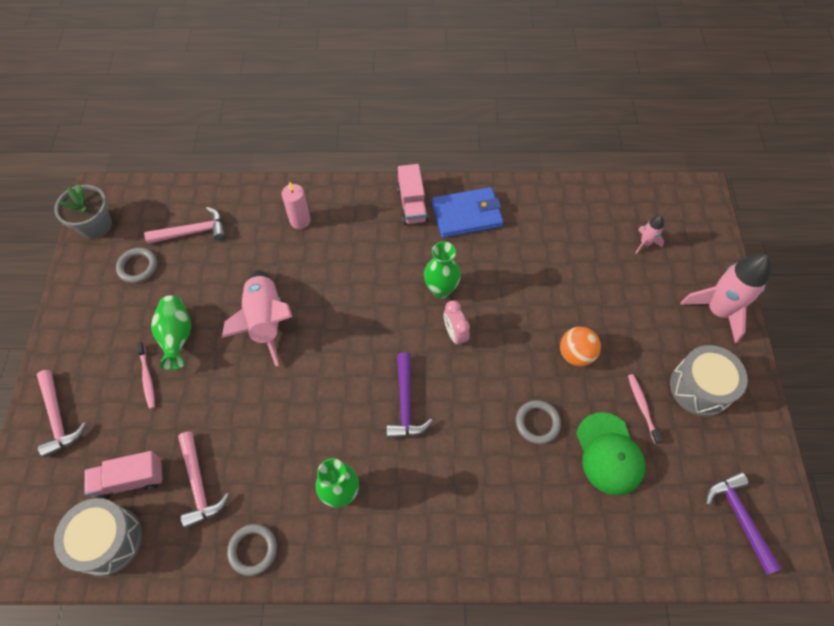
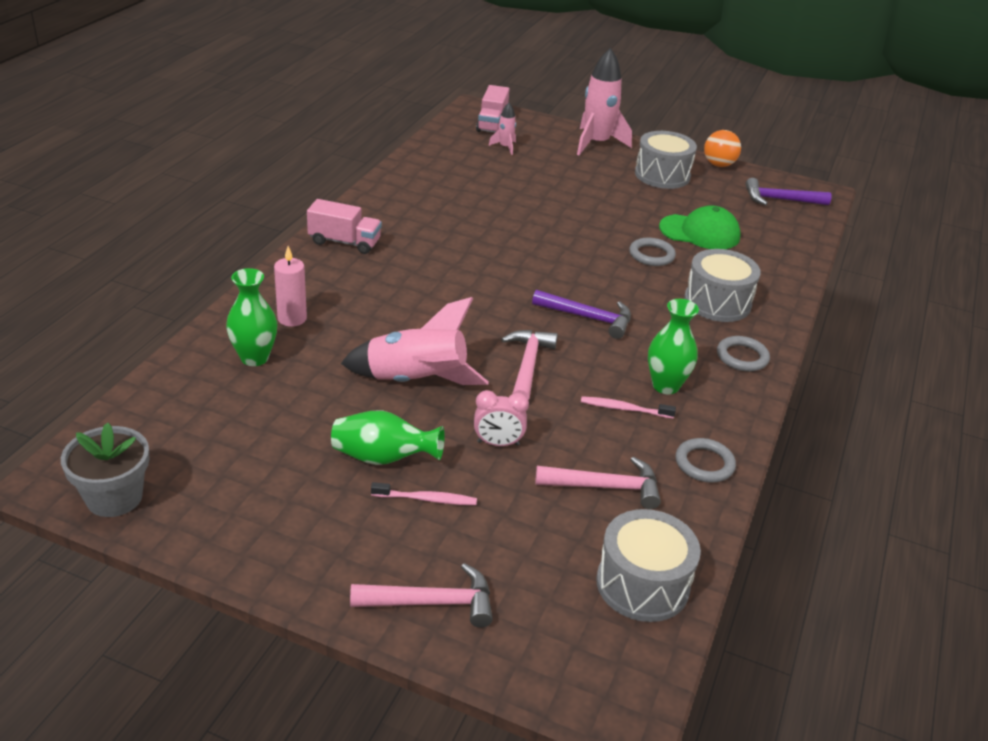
camera: 70 degrees left, 25 degrees down
(130, 480) = (568, 546): pink truck -> pink truck (492, 124)
(138, 267) = (235, 470): grey ring -> grey ring (742, 357)
(193, 232) = (224, 405): pink hammer -> pink hammer (527, 365)
(441, 289) = (469, 258): green vase -> green vase (254, 358)
(455, 334) = (528, 267): pink clock -> pink clock (498, 443)
(467, 215) = (390, 217): blue wallet -> none
(491, 502) = (717, 302): none -> grey drum
(576, 354) = (594, 215): orange ball -> orange ball (718, 165)
(642, 407) = (665, 204): pink toothbrush -> pink toothbrush (624, 409)

